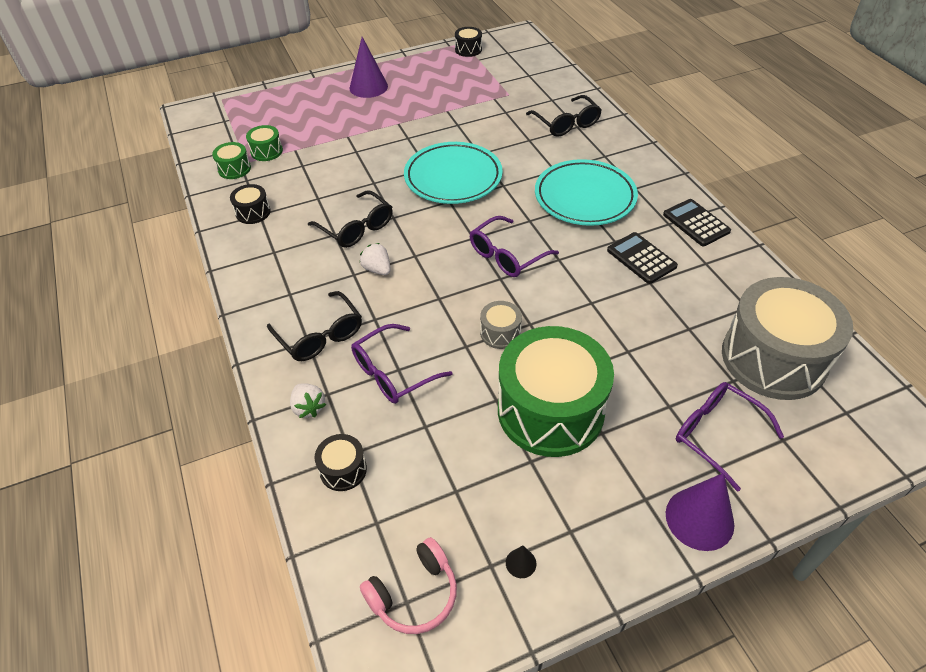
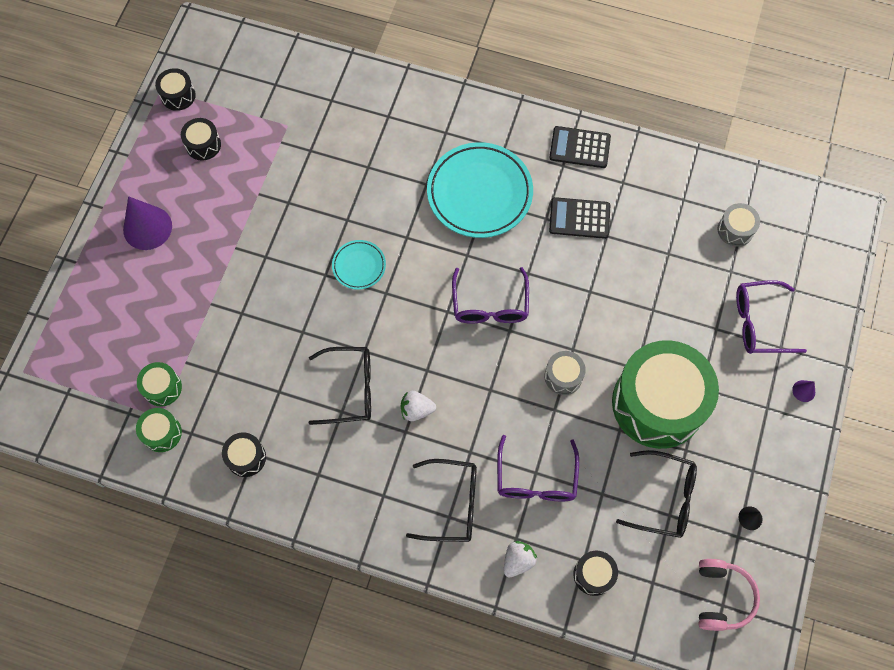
camera: 50 degrees left, 20 degrees up
(308, 407) = (518, 560): white strawberry -> white strawberry turned 60 degrees counterclockwise
(450, 74) = (203, 145): none -> black drum
(453, 178) = (359, 266): turquoise plate -> turquoise plate, size x0.50
(566, 124) = (376, 120): black glasses -> black glasses (665, 498)
(699, 518) = (803, 391): purple cone -> purple cone, size x0.44
(773, 358) = (735, 230): grey drum -> grey drum, size x0.42

